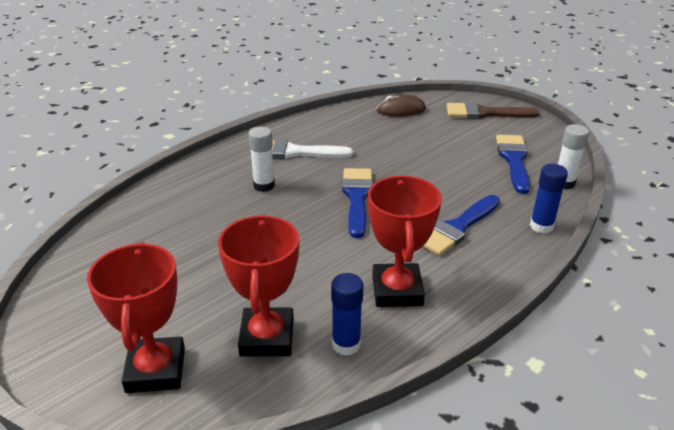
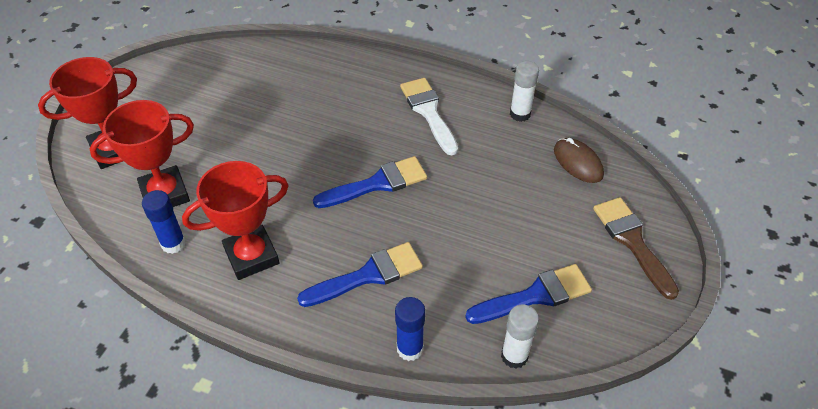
camera: 65 degrees right, 15 degrees up
(264, 185) = (359, 114): white glue stick -> white glue stick (520, 114)
(457, 228) = (368, 275): blue brush -> blue brush turned 135 degrees clockwise

